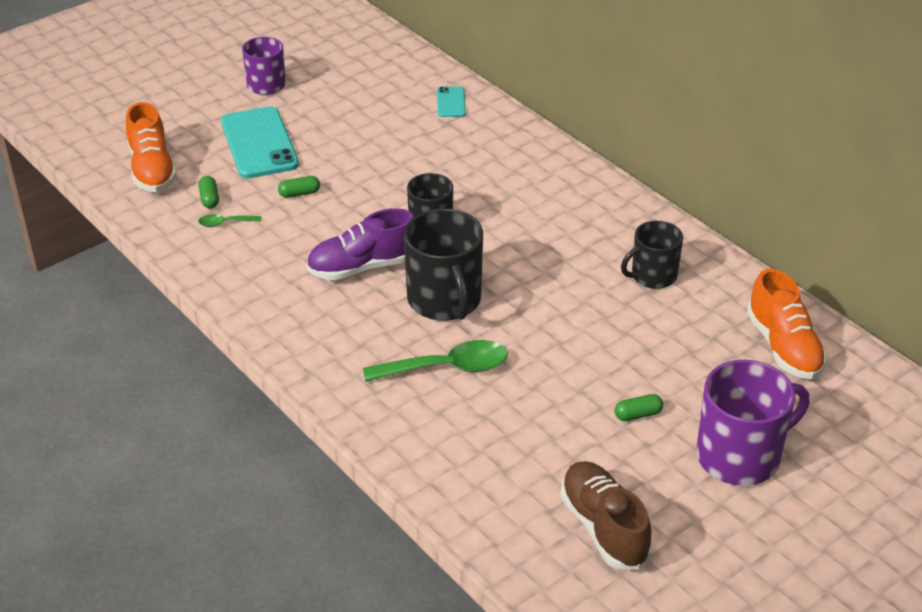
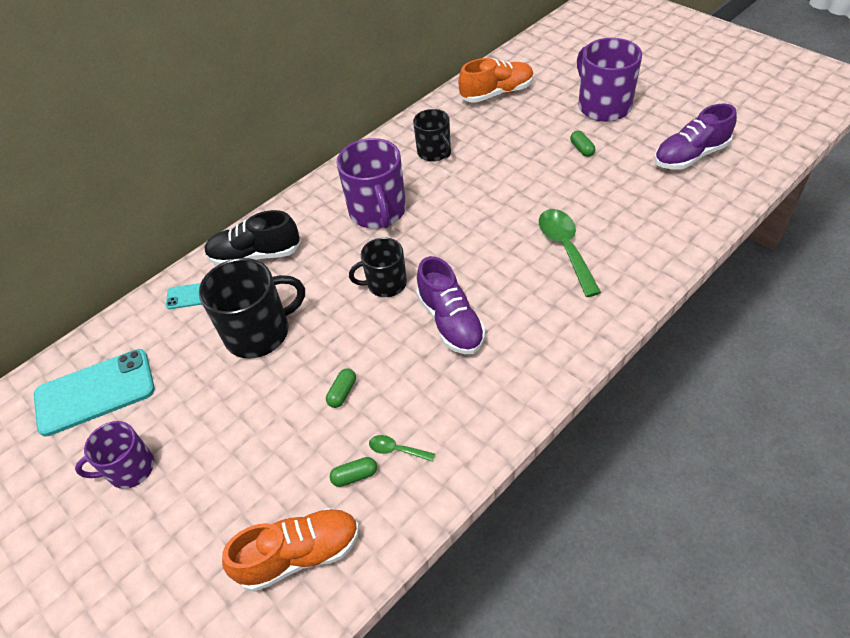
camera: 90 degrees left, 10 degrees up
(225, 223) = (396, 450): green spoon -> green spoon turned 120 degrees clockwise
(259, 143) = (251, 449): turquoise phone -> turquoise phone (95, 392)
(299, 193) = (342, 392): green capsule -> green capsule turned 45 degrees clockwise
(445, 300) = (485, 260): black mug -> black mug (259, 332)
(497, 139) = (255, 255): none -> black shoe
(547, 224) = (378, 212): none -> purple mug
(603, 527) = (690, 156): brown shoe -> purple shoe

